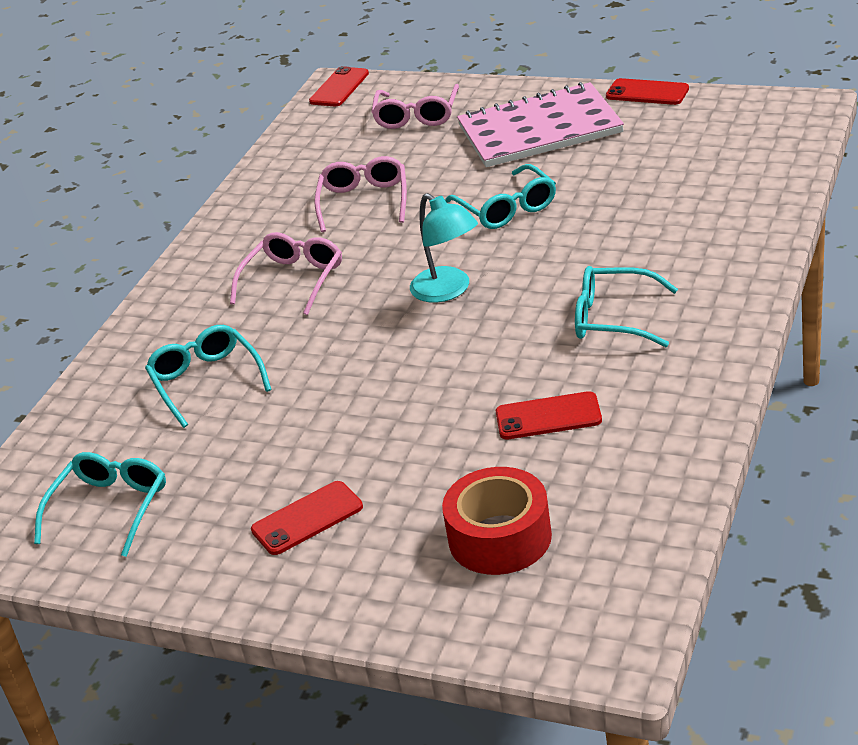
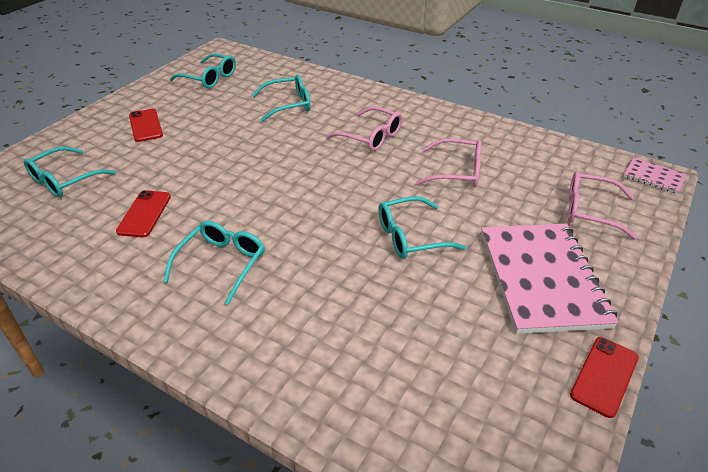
camera: 95 degrees right, 5 degrees up
(339, 87) = (653, 177): red phone -> pink notebook
(448, 291) = (315, 193): turquoise lamp -> none
(500, 537) = (64, 180): red tape -> turquoise glasses

